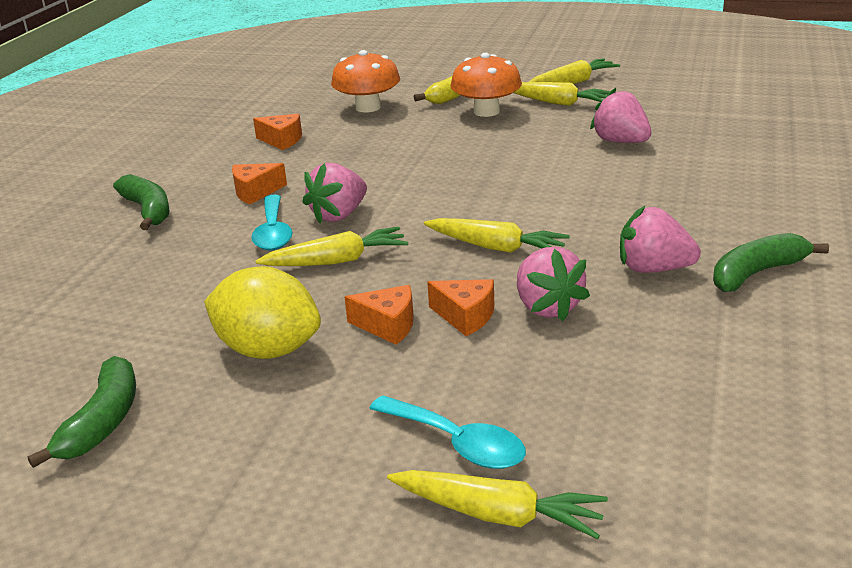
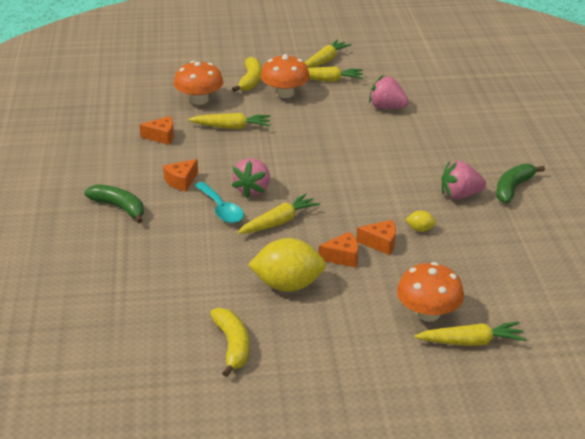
camera: 25 degrees left, 5 degrees up
(103, 422) = (232, 345): green banana -> yellow banana
(457, 443) = (428, 313): turquoise spoon -> orange mushroom
(496, 247) = (365, 196): yellow carrot -> yellow carrot (231, 127)
(547, 307) = (420, 229): pink strawberry -> yellow lemon

